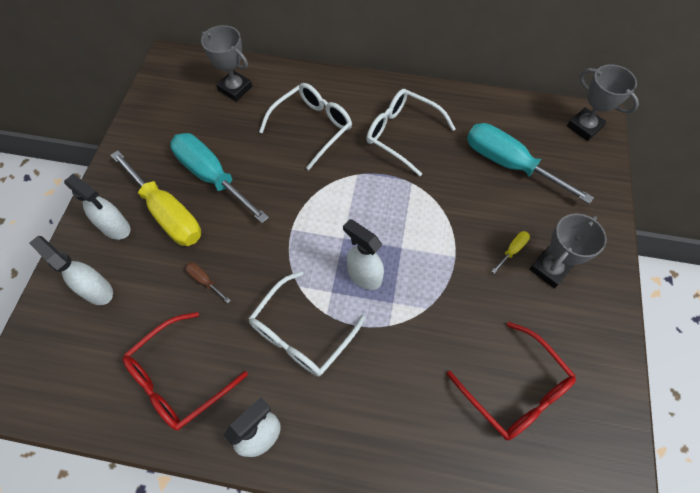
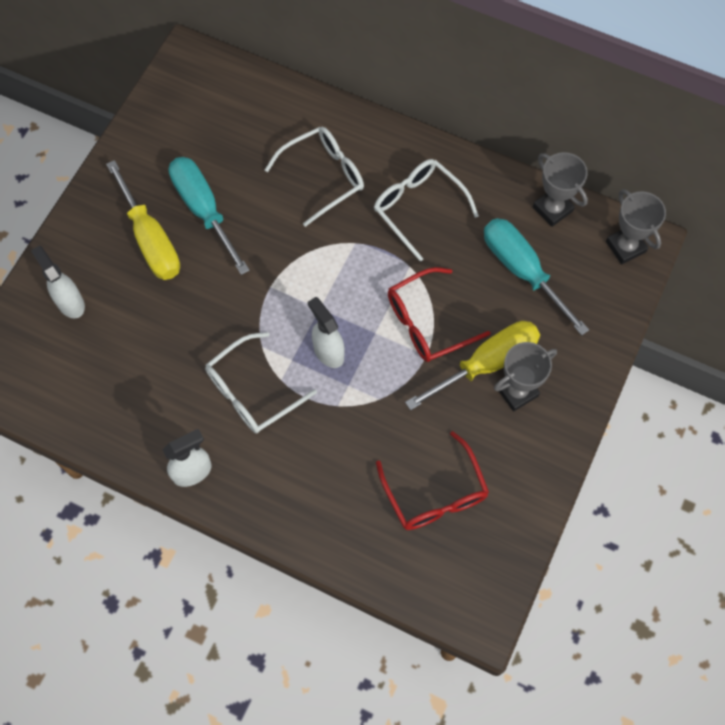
camera: 15 degrees right, 5 degrees up
(116, 228) = (97, 243): white spray bottle -> none
(179, 378) = (130, 403): red glasses -> red glasses (427, 322)
(204, 281) = (172, 318): brown screwdriver -> none
(235, 88) = (252, 109): grey trophy -> grey trophy (552, 209)
(512, 250) = (487, 363): yellow screwdriver -> yellow screwdriver, size x2.49

